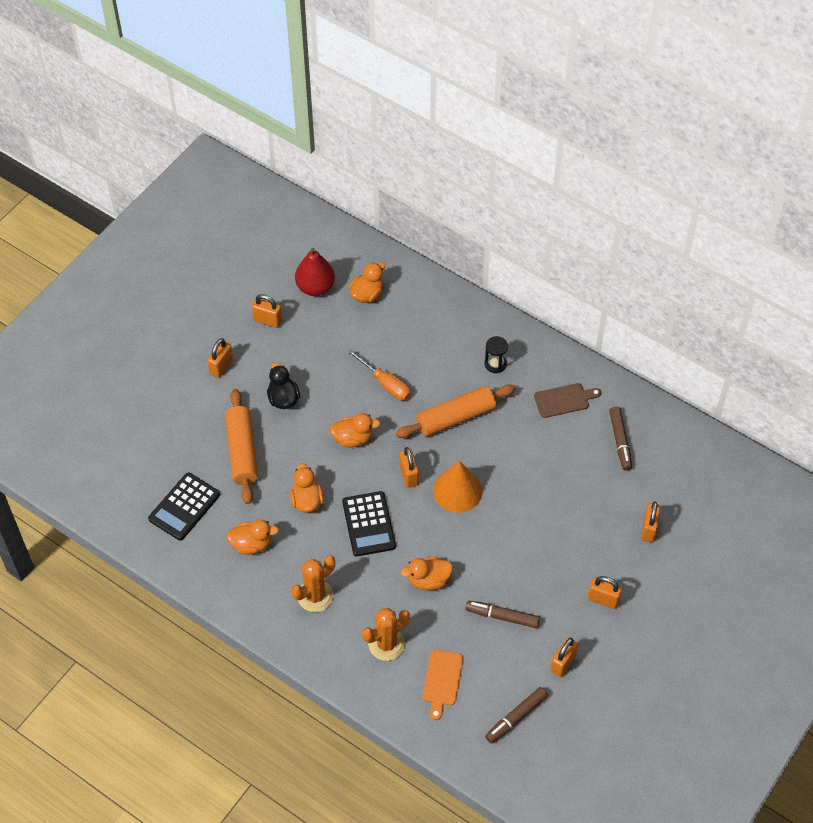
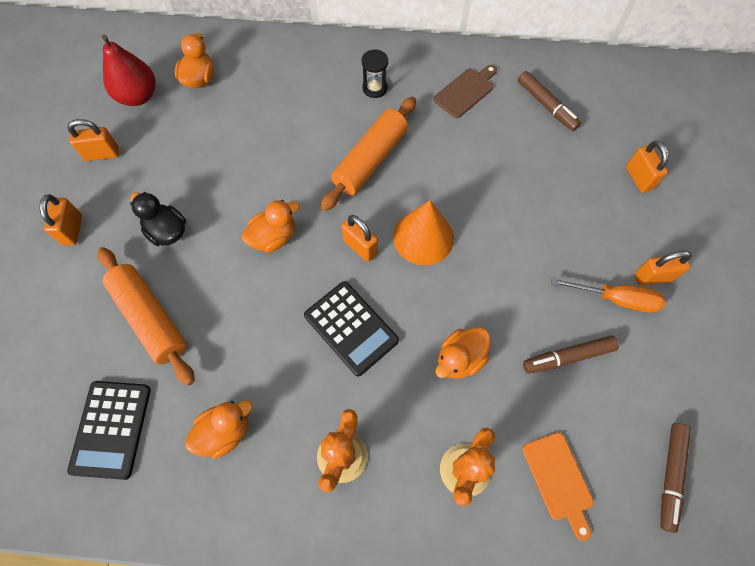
camera: 30 degrees left, 10 degrees up
(307, 500) = (262, 338): orange duck -> none
(386, 384) = (274, 160): orange screwdriver -> orange screwdriver (616, 299)
(563, 663) = (668, 375): orange padlock -> none

